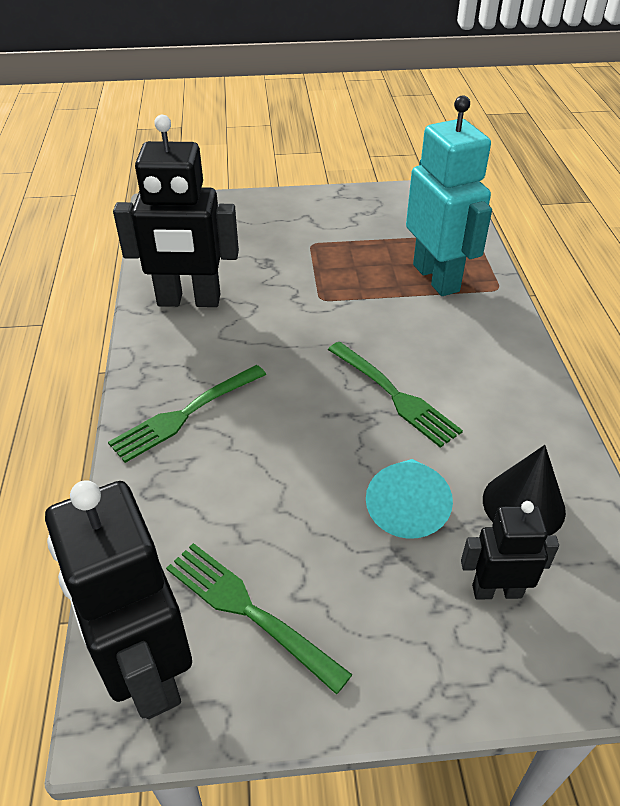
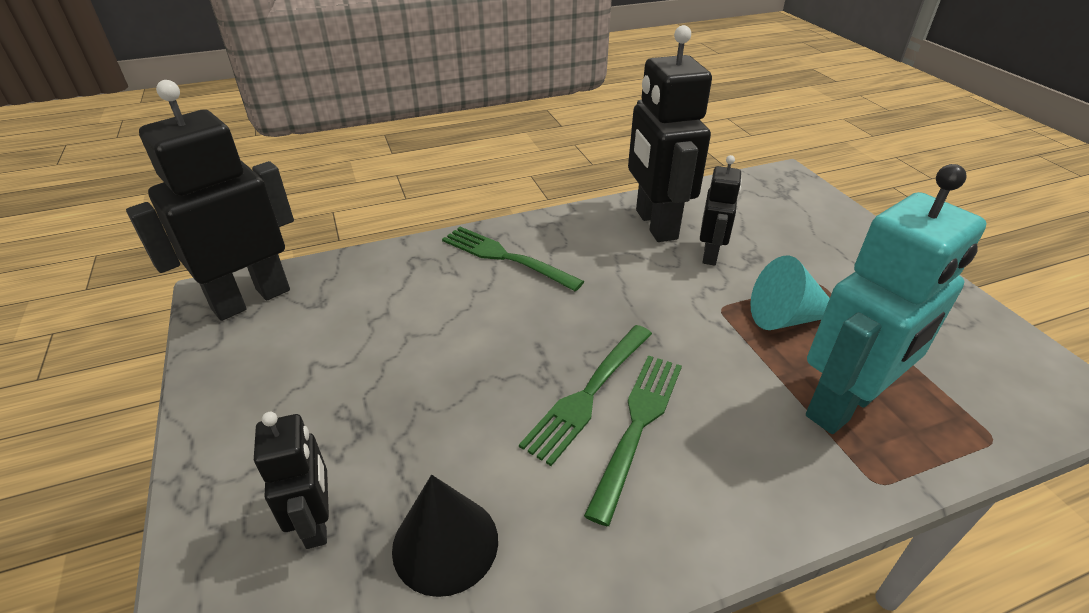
camera: 75 degrees right, 5 degrees down
(249, 611) = (299, 339): green fork -> green fork (637, 426)
(251, 283) = (710, 255): none -> black robot
(406, 507) = (423, 427): turquoise cone -> turquoise cone (786, 317)

